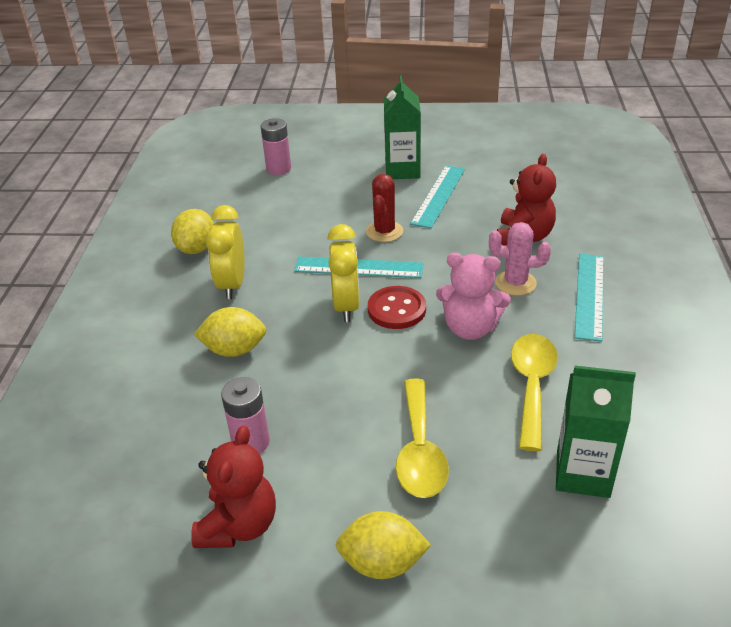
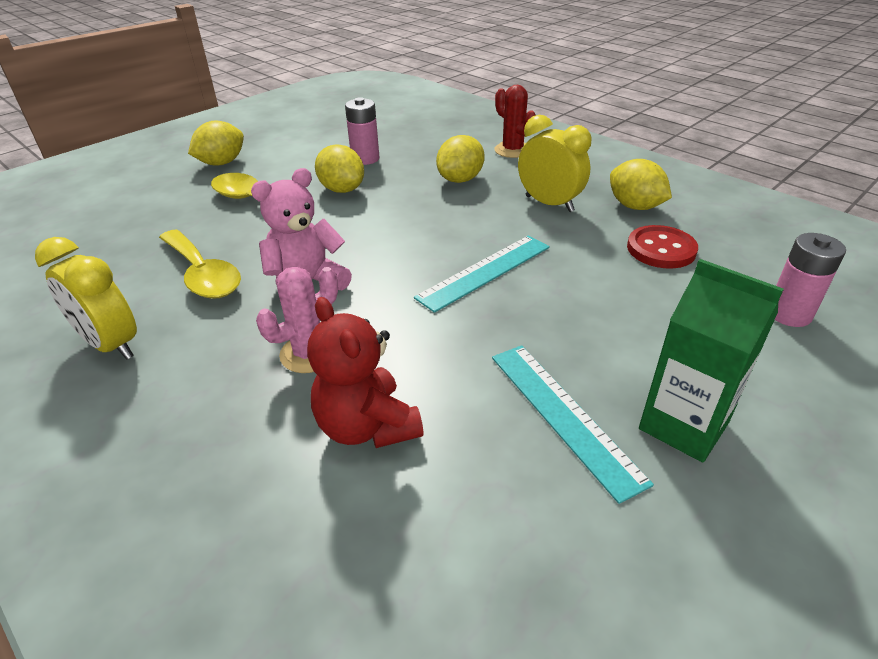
camera: 130 degrees right, 0 degrees up
(239, 525) = (317, 140): red teddy bear -> none
(331, 410) = (342, 189): none -> yellow lemon
(346, 306) = (437, 240): yellow clock -> yellow clock (111, 345)
(384, 231) = (530, 320): red cactus -> red cactus (512, 150)
(396, 309) = (392, 261): red button -> red button (661, 249)
(583, 473) = (118, 246): green carton -> none
(589, 295) = (205, 393): turquoise ruler -> none

